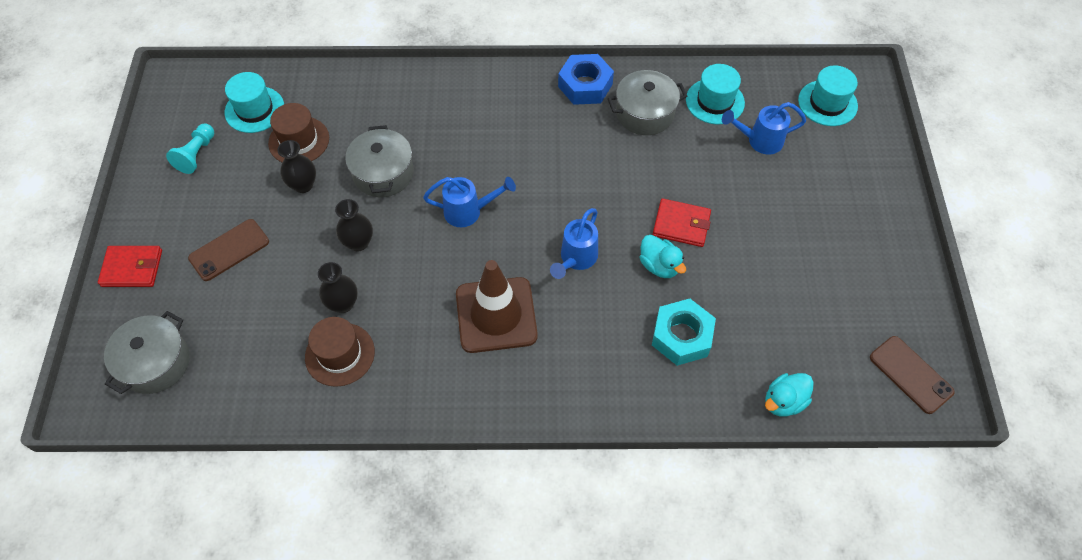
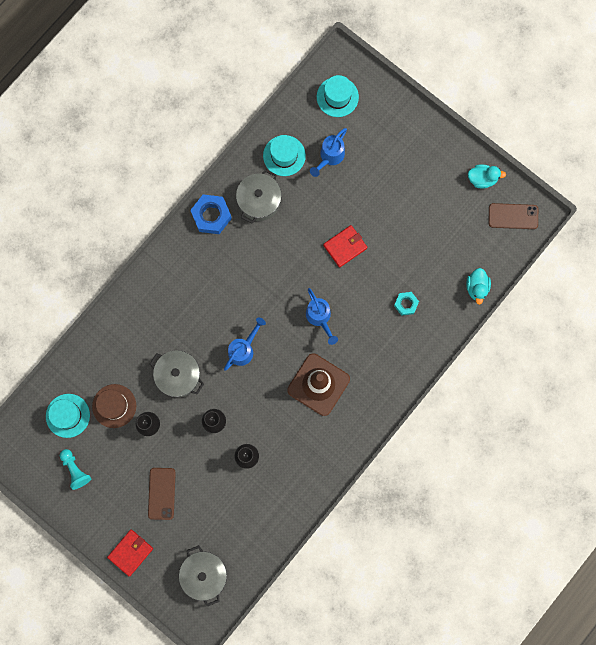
camera: 50 degrees left, 20 degrees up
(340, 354) = (276, 479): brown hat -> none
(659, 266) = (359, 279): turquoise duck -> turquoise duck (482, 179)
(681, 336) = (406, 304): turquoise nut -> turquoise nut, size x0.60

